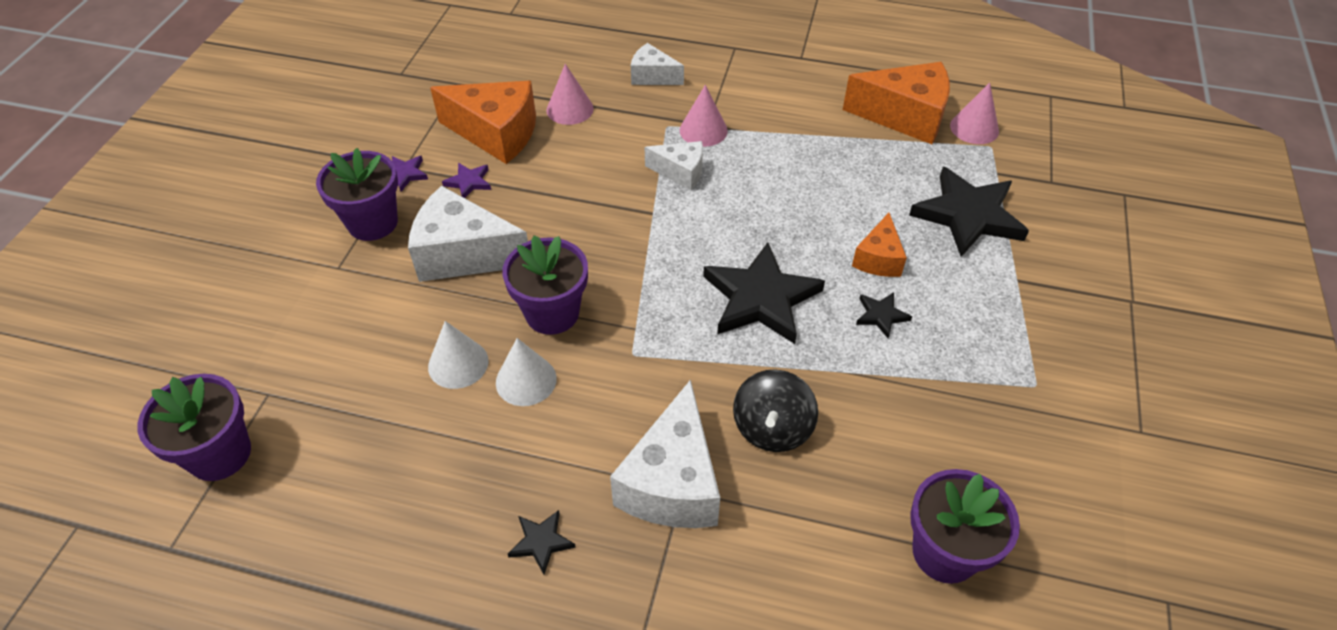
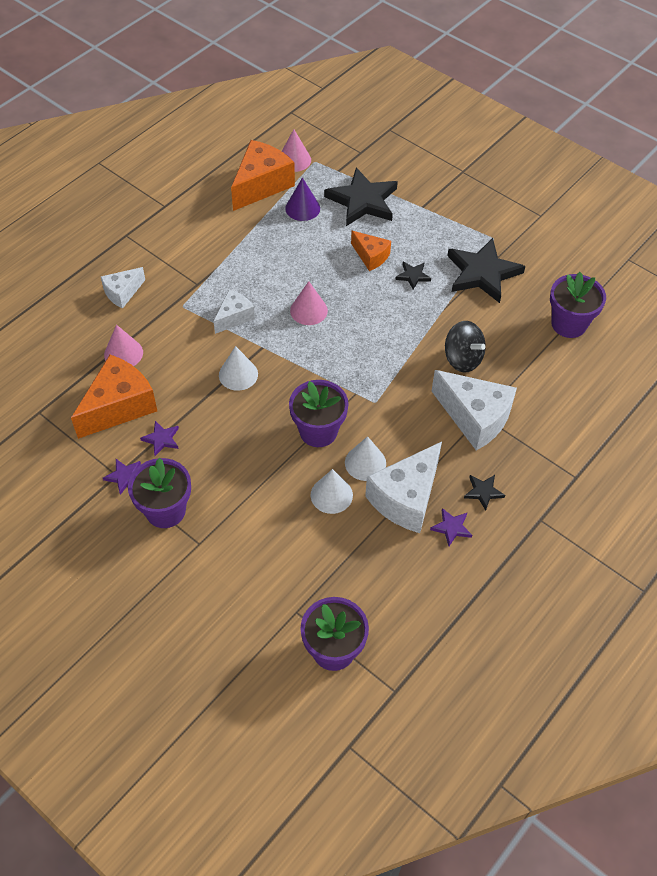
camera: 65 degrees left, 5 degrees up
(460, 522) = (451, 527): none -> purple star
(463, 254) = (234, 464): white cheese -> white cheese (406, 498)
(597, 208) = (238, 374): none -> white cone
(703, 130) = (201, 288): pink cone -> pink cone (308, 310)
(761, 298) = (368, 323): black star -> black star (482, 273)
(901, 165) = (302, 208): none -> purple cone

